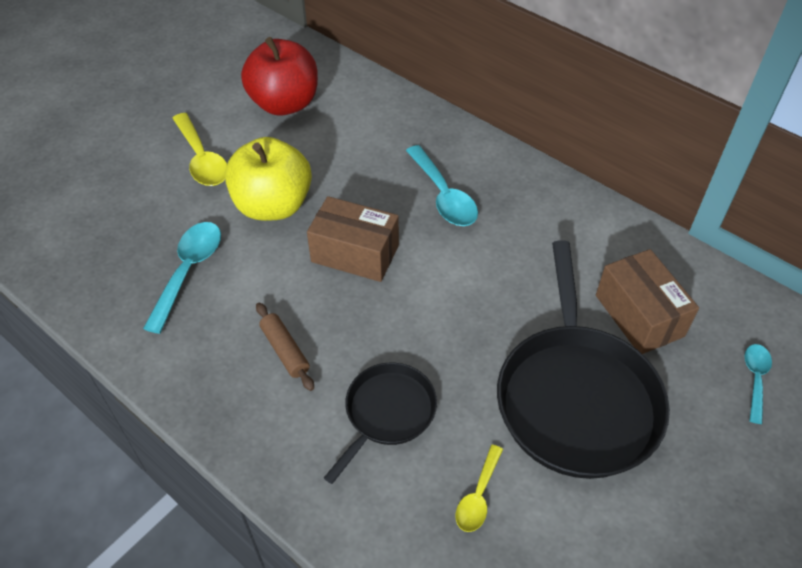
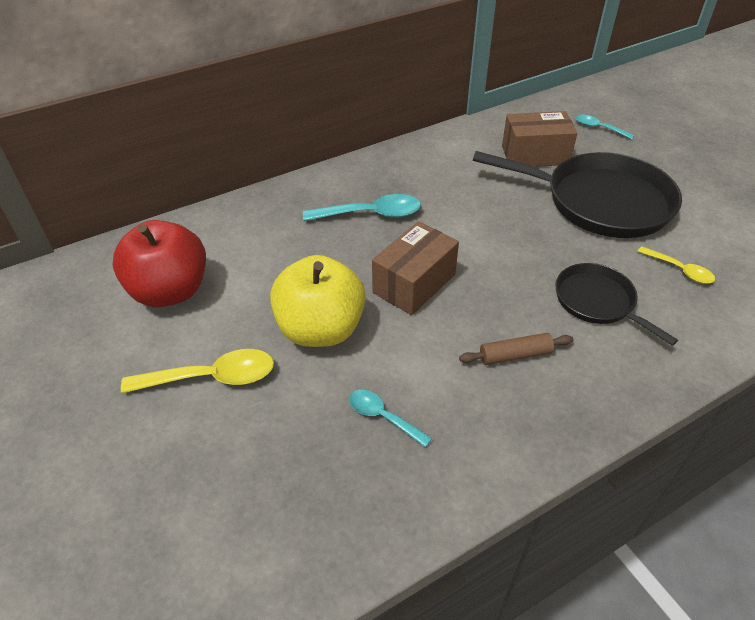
camera: 70 degrees left, 5 degrees down
(188, 271) = (383, 417): turquoise spoon -> turquoise spoon, size x0.60

